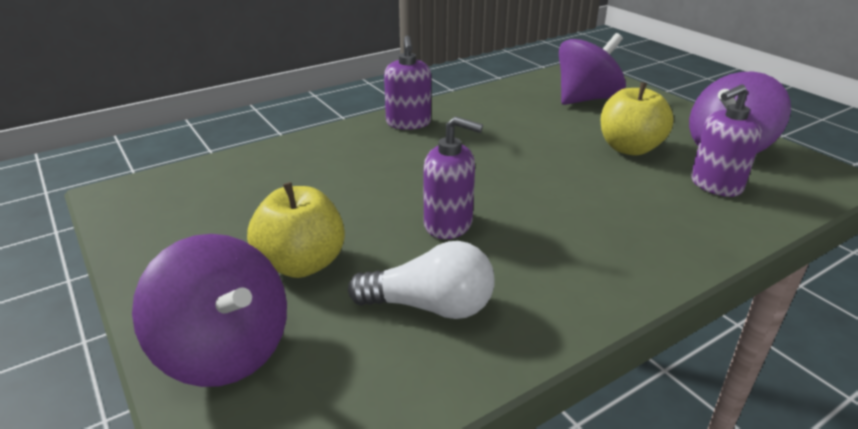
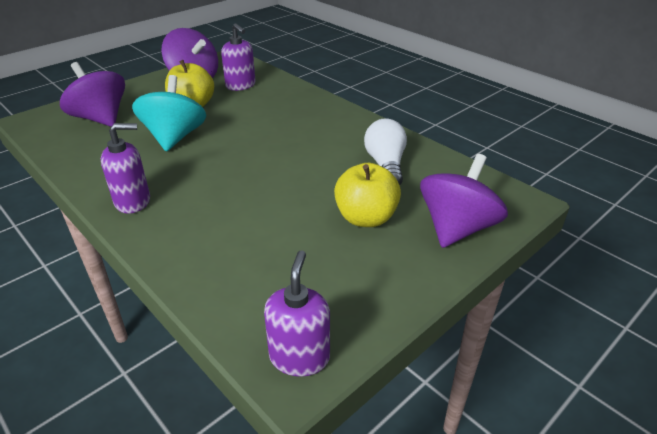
camera: 100 degrees left, 5 degrees up
(448, 224) = (302, 166): purple soap dispenser -> purple soap dispenser (299, 357)
(539, 139) = (174, 137): none -> turquoise spinning top

